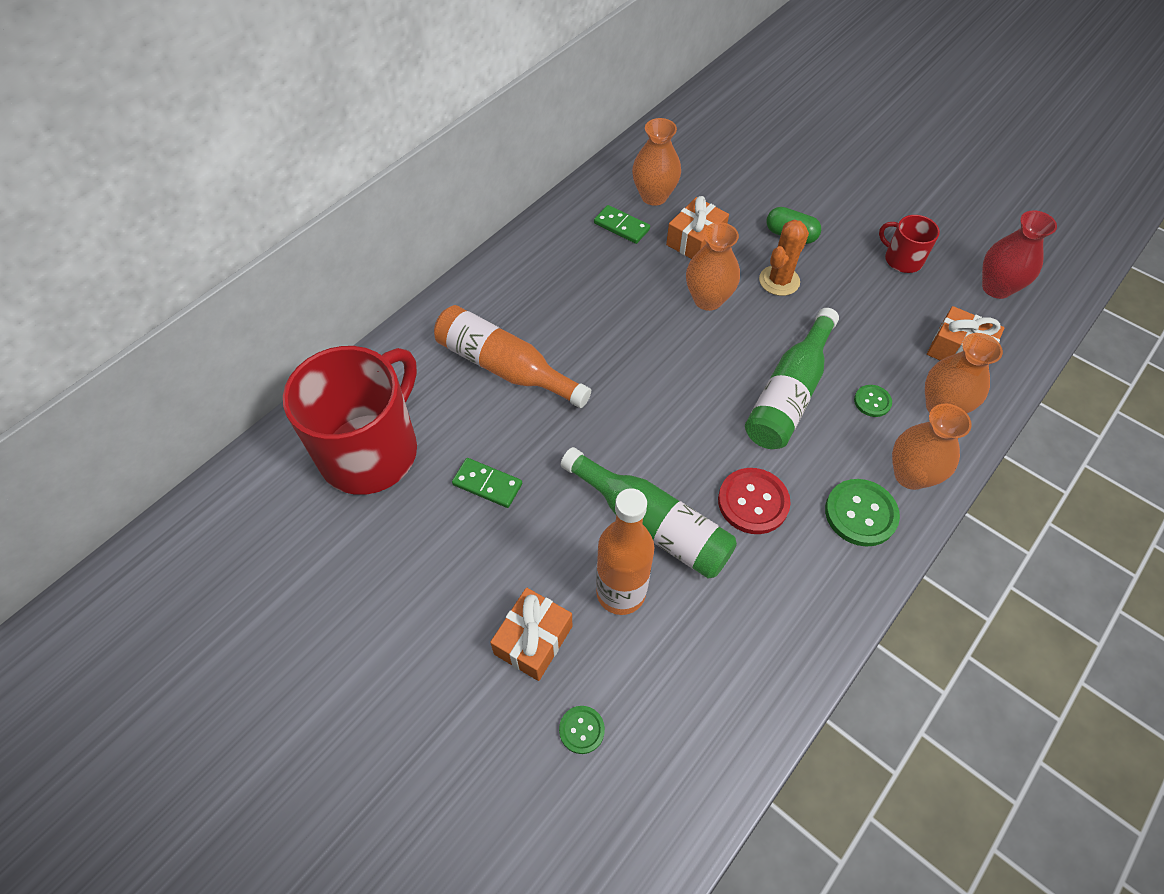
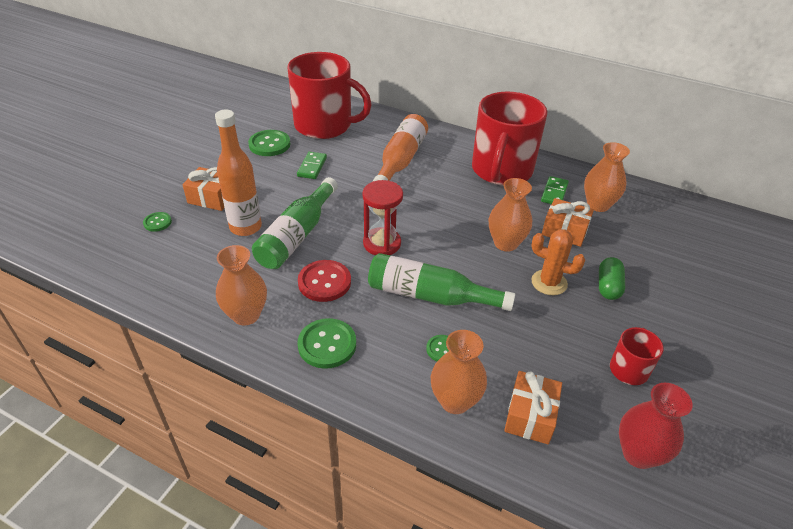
camera: 75 degrees right, 15 degrees down
(401, 540) = (269, 144): none -> green button
(562, 263) = (501, 170): none -> red mug
(687, 425) = (382, 243): none -> red hourglass
(910, 475) = (372, 377): orange vase -> orange vase (246, 315)

